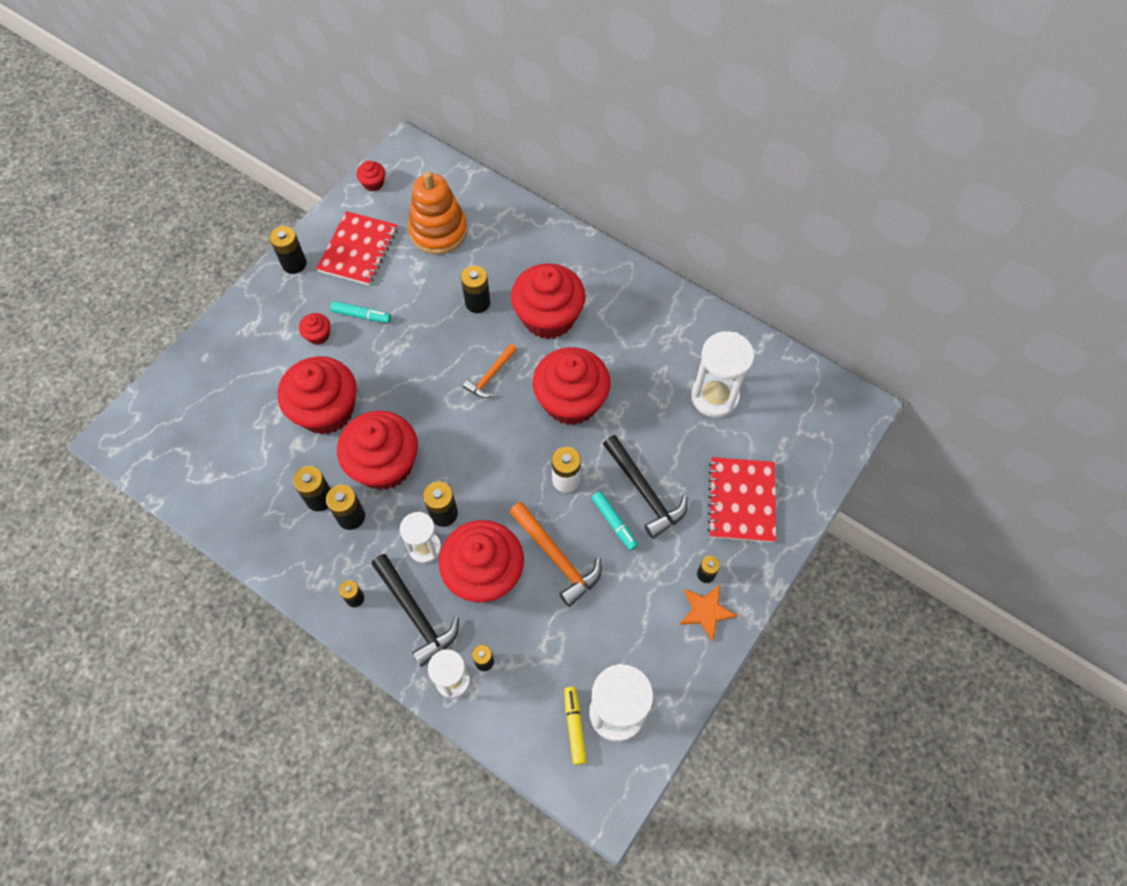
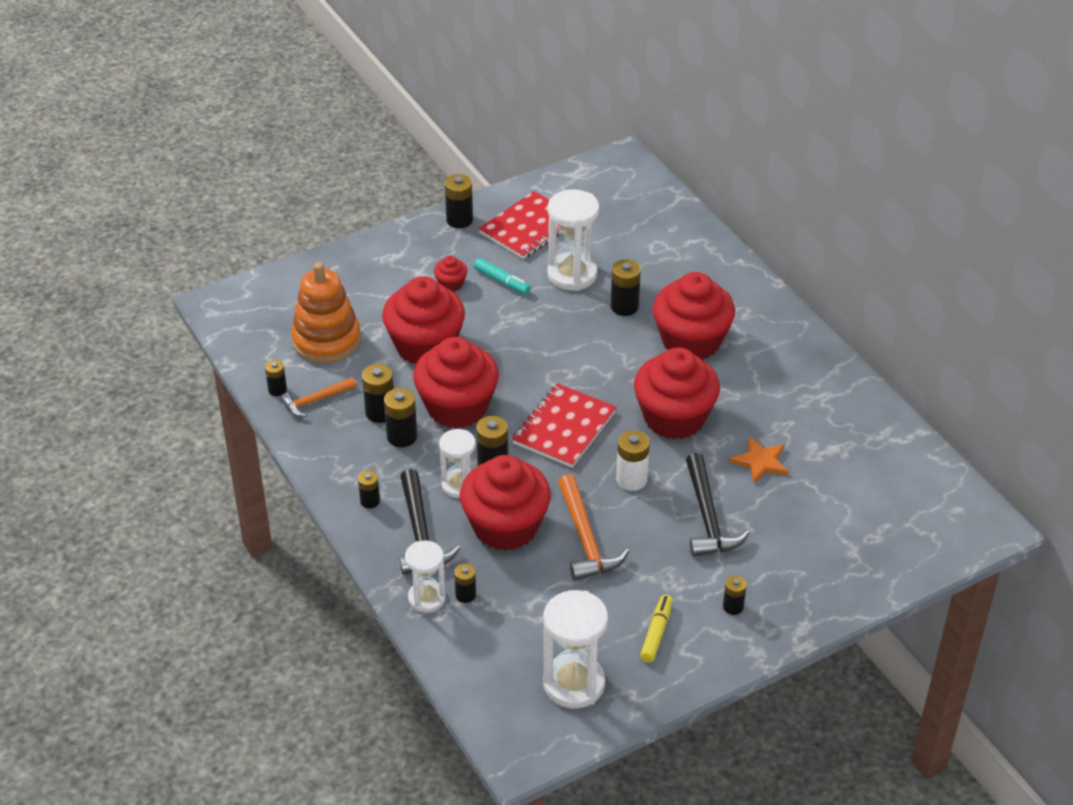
camera: 25 degrees right, 20 degrees down
(215, 512) = (277, 390): none -> black battery
(373, 183) = (574, 178): red cupcake -> none
(438, 231) = (618, 236): orange stacking toy -> orange stacking toy (326, 340)
(491, 376) = (603, 370): orange hammer -> orange hammer (315, 401)
(574, 726) = (525, 678): yellow marker -> yellow marker (656, 633)
(614, 522) = (661, 531): turquoise marker -> none
(706, 611) = (715, 637): orange star -> orange star (760, 461)
(714, 397) = (831, 463): white hourglass -> white hourglass (572, 275)
(741, 500) = (808, 560): red notebook -> red notebook (564, 427)

